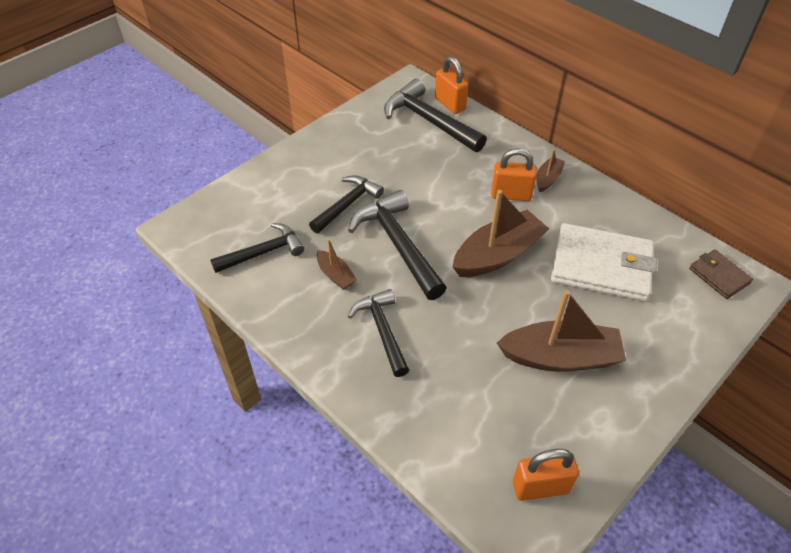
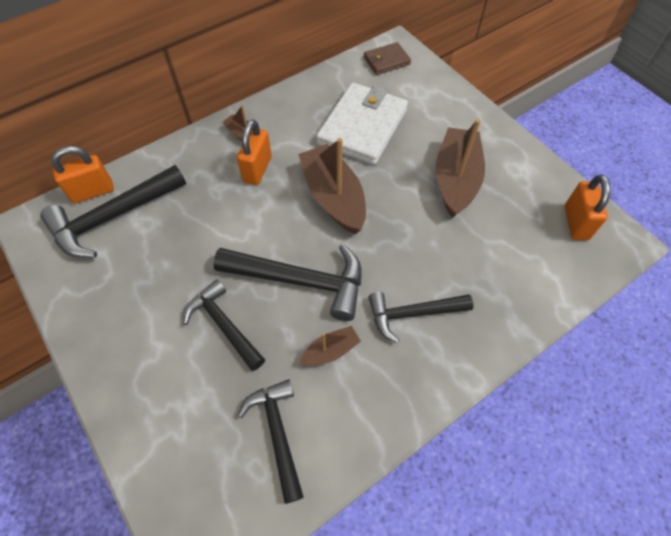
camera: 80 degrees left, 10 degrees up
(398, 245) = (300, 281): black hammer -> black hammer turned 150 degrees counterclockwise

